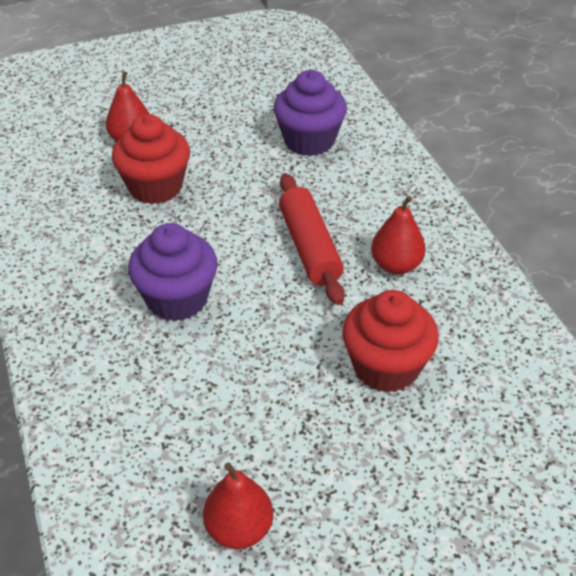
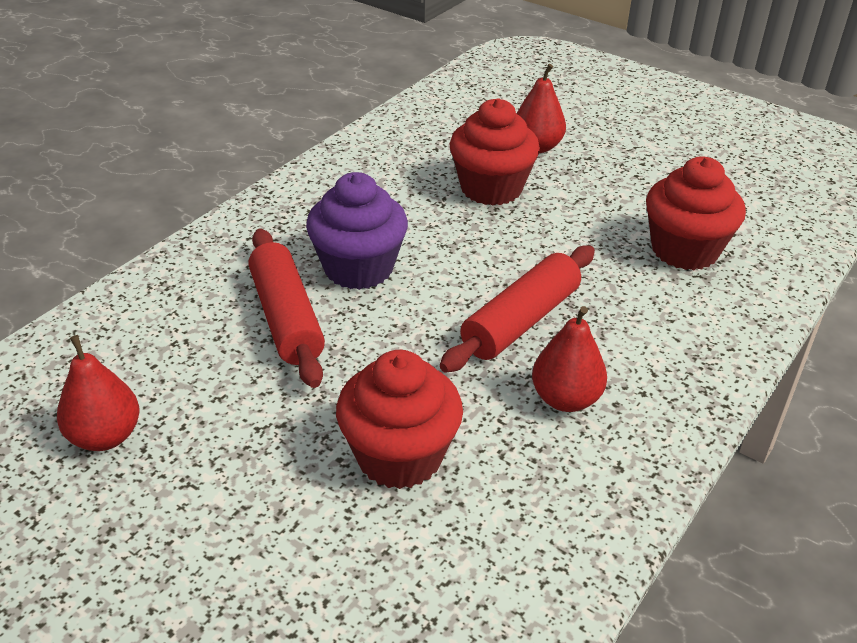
camera: 55 degrees right, 5 degrees down
(197, 365) = (286, 318): none -> red rolling pin
(309, 141) = (684, 250): purple cupcake -> red cupcake

